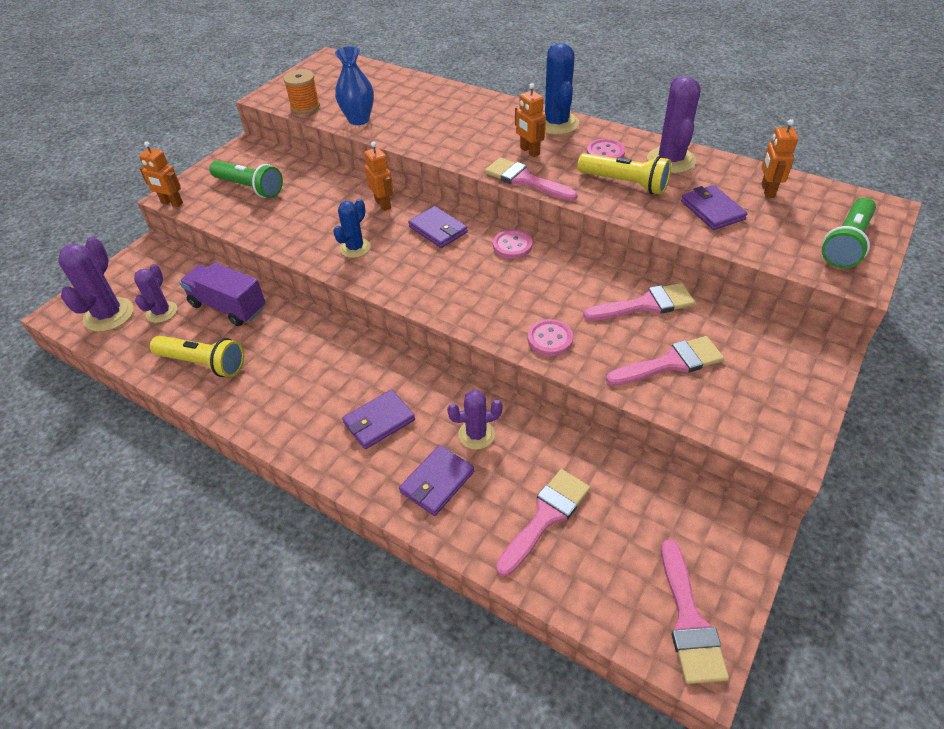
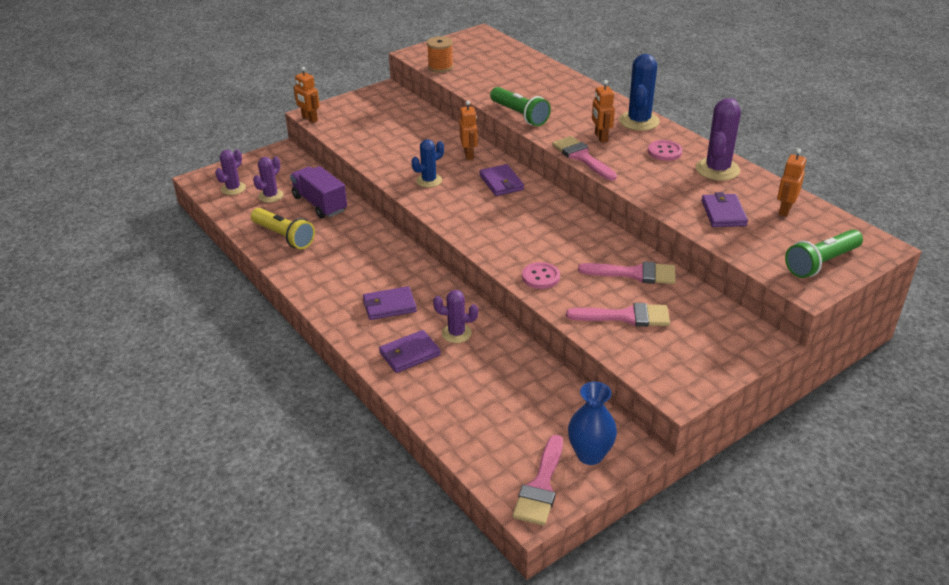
camera: 20 degrees right, 10 degrees down
(109, 315) = (233, 188): purple cactus -> purple cactus, size x0.63
(249, 188) = (372, 120): green flashlight -> green flashlight (519, 115)
(359, 120) = (477, 85): blue vase -> blue vase (590, 455)
(512, 245) = (554, 207): pink button -> none
(545, 517) = (476, 397): pink brush -> none
(625, 183) = (663, 178): yellow flashlight -> none

